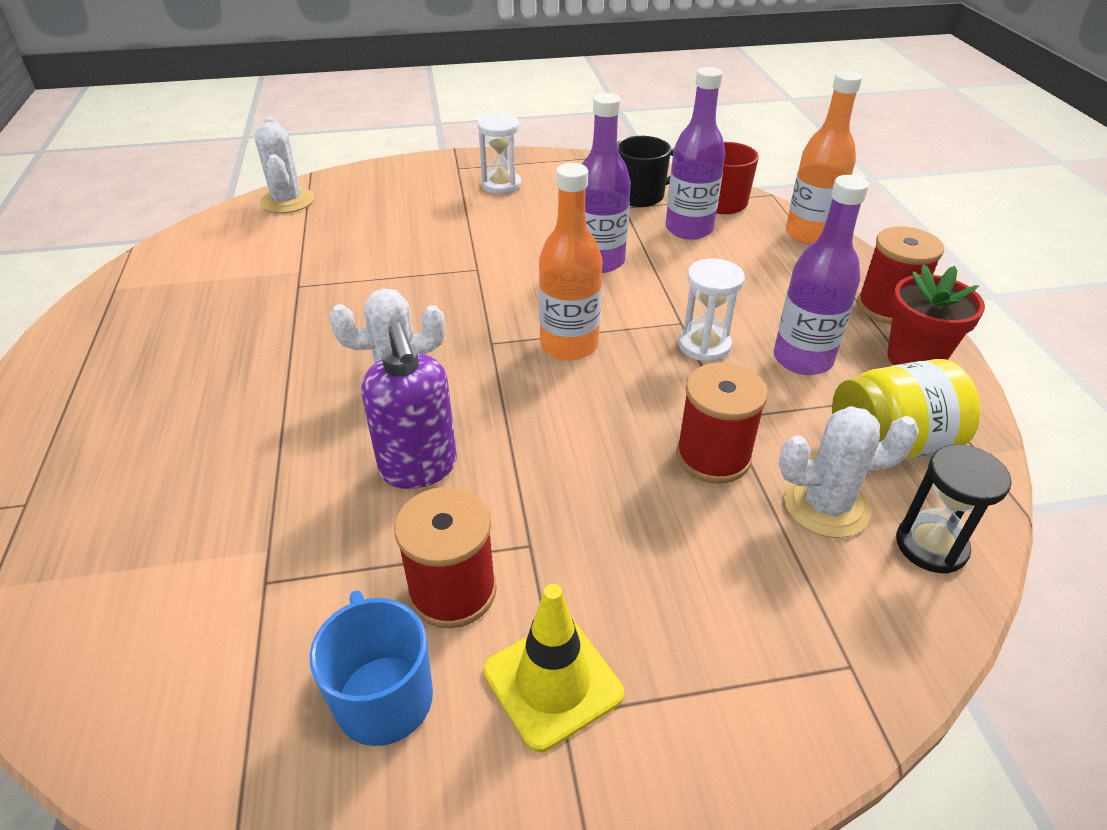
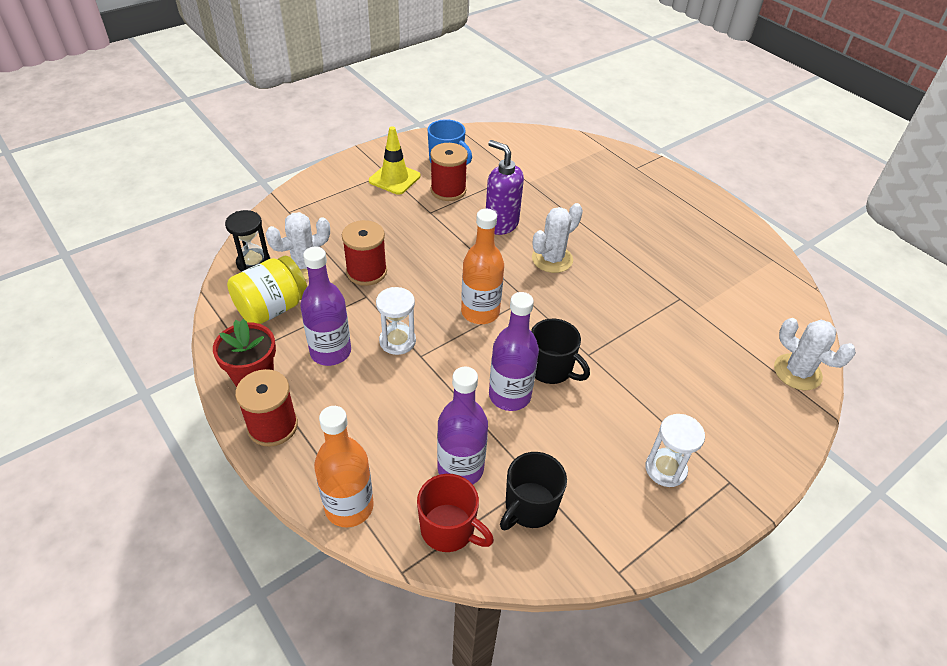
camera: 150 degrees right, 5 degrees up
(532, 268) = (551, 369): none -> black mug

